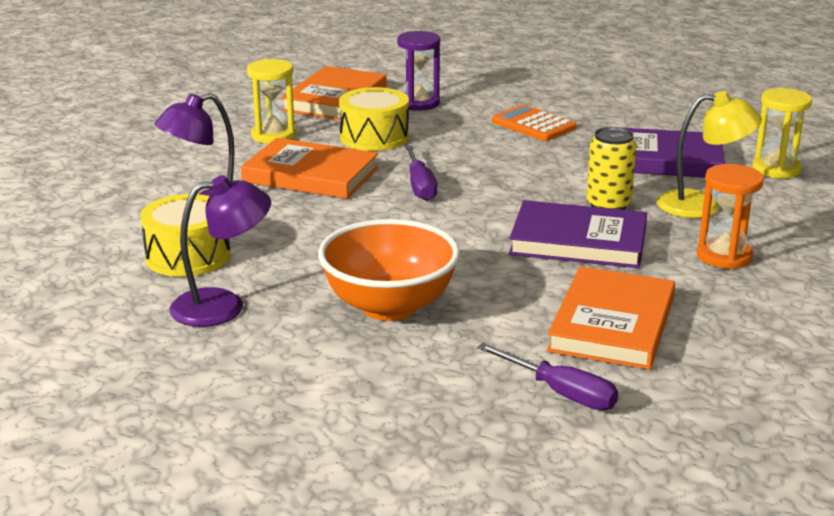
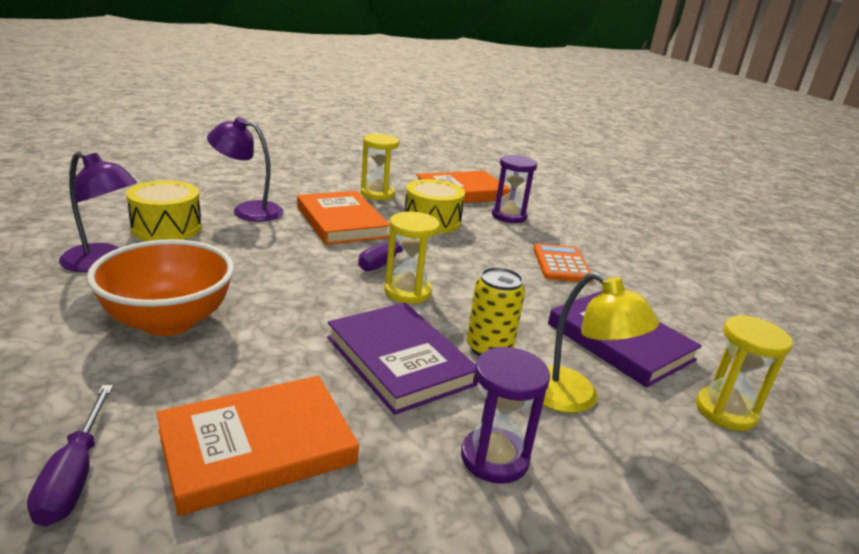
camera: 40 degrees right, 0 degrees up
(485, 199) = (407, 292): none -> yellow hourglass
(724, 256) = (494, 458): orange hourglass -> purple hourglass

